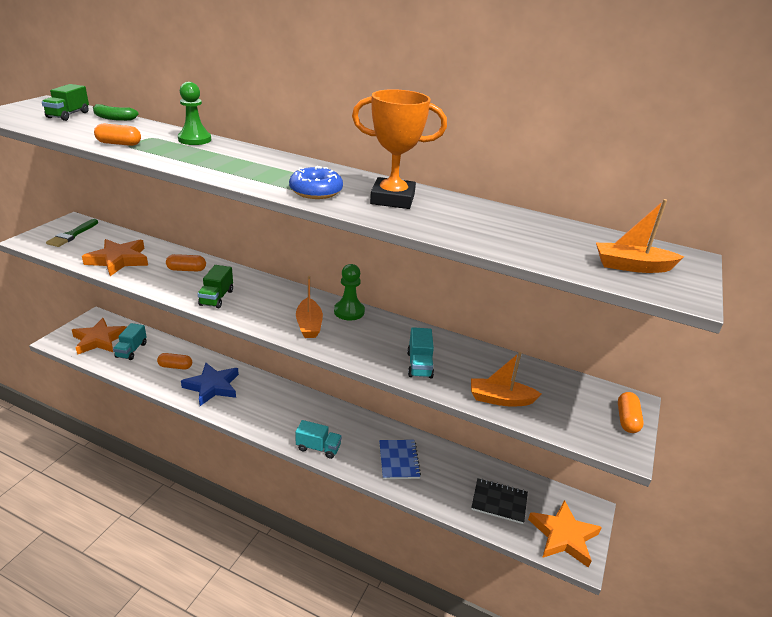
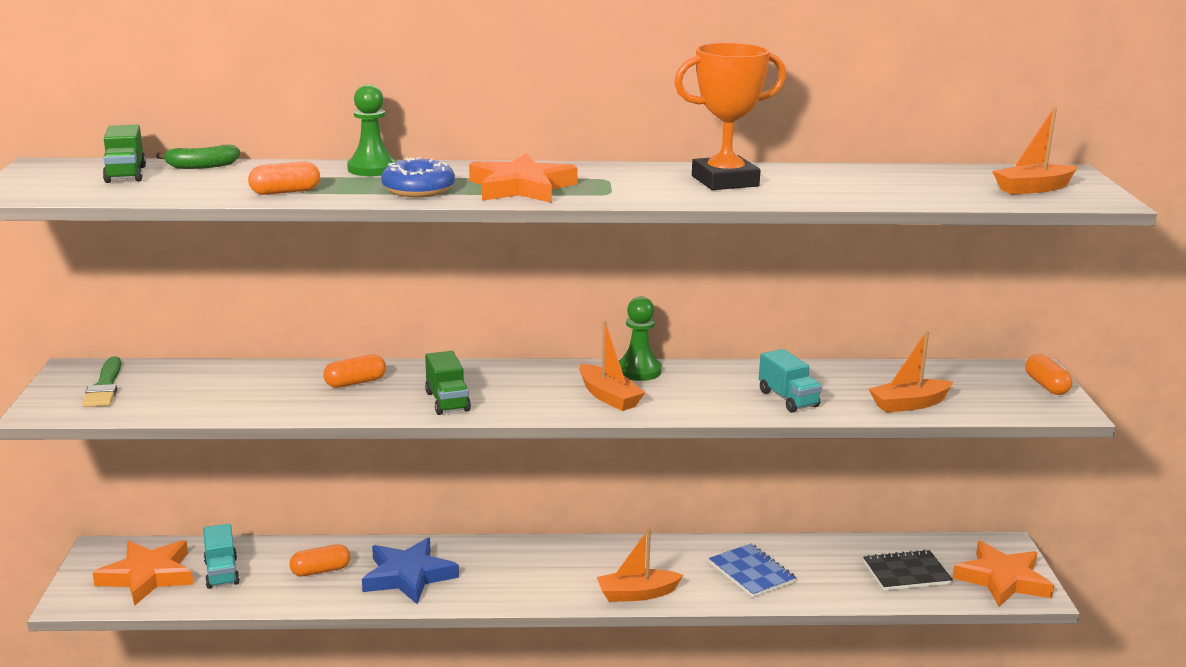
camera: 25 degrees left, 10 degrees down
(119, 260) = (234, 397): orange star -> orange star (521, 187)
(316, 191) = (632, 191): blue donut -> blue donut (418, 190)
(318, 448) = (637, 594): turquoise truck -> orange boat

